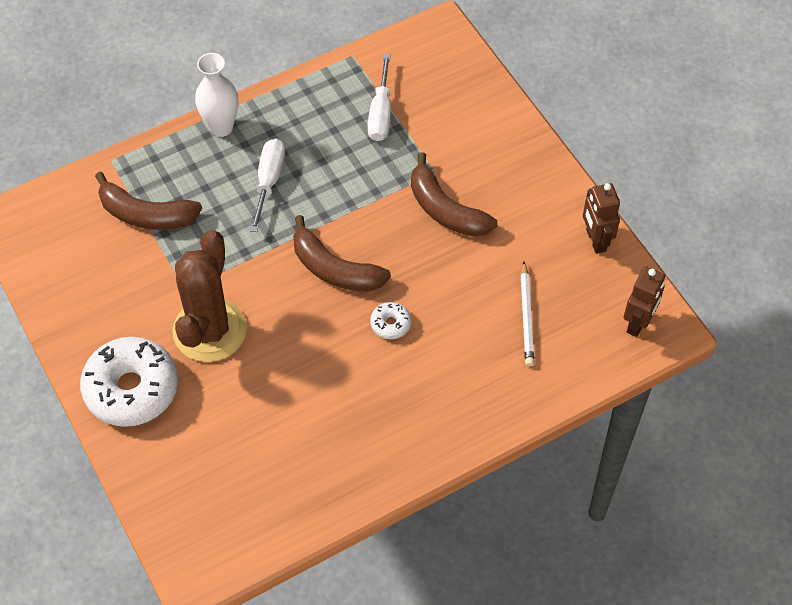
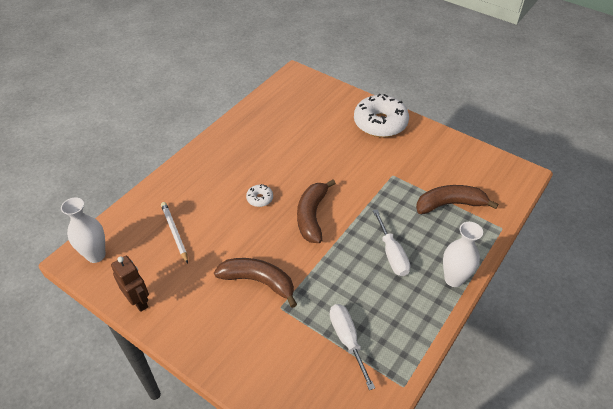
camera: 155 degrees right, 10 degrees down
(209, 330) = (361, 160): brown cactus -> none
(334, 269) = (312, 216): brown banana -> brown banana turned 90 degrees counterclockwise
(638, 323) = (96, 255): brown robot -> white vase

